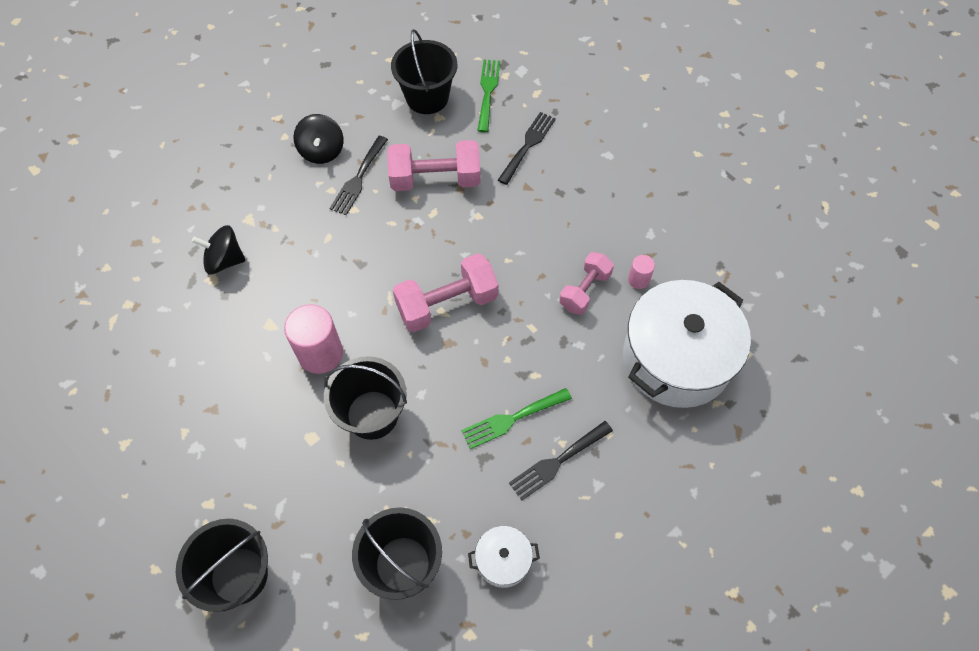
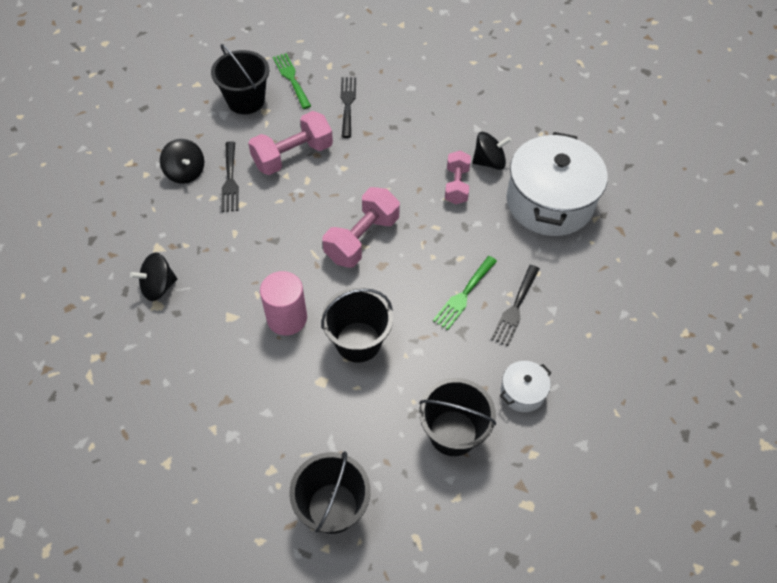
camera: 30 degrees left, 5 degrees down
(638, 279) = (489, 162): pink cylinder -> black spinning top

